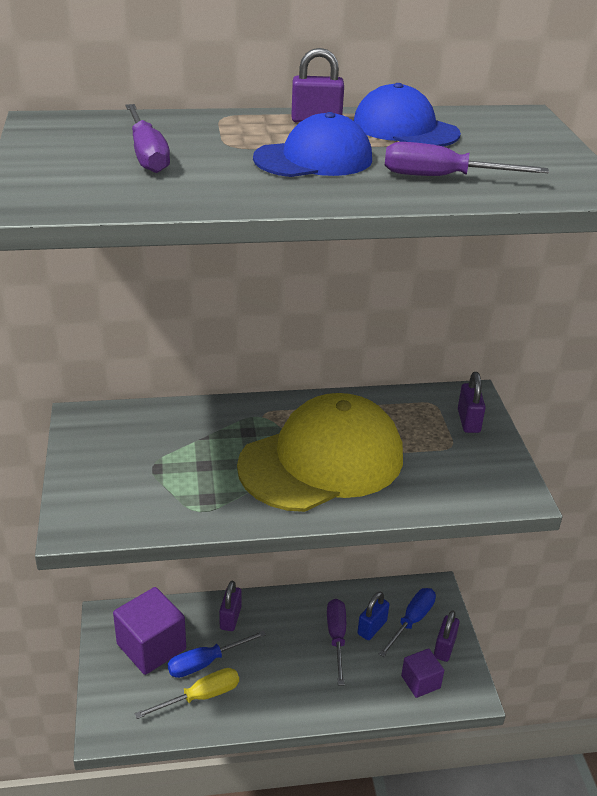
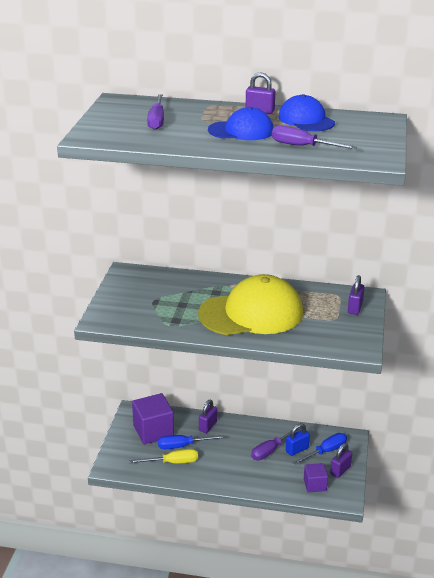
camera: 20 degrees right, 5 degrees down
(336, 638) = (271, 450): purple screwdriver -> purple screwdriver turned 150 degrees counterclockwise

